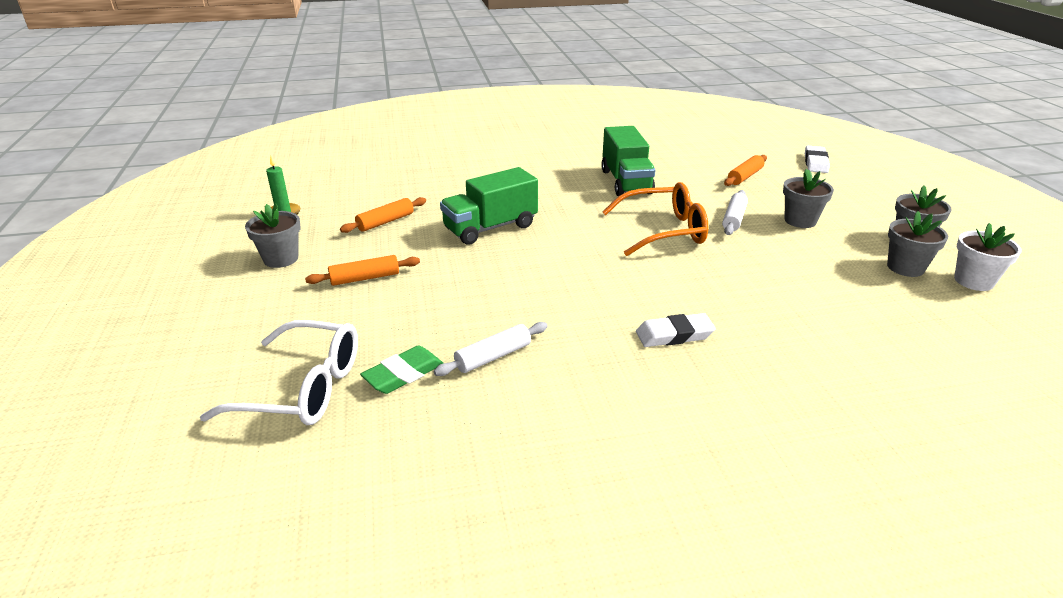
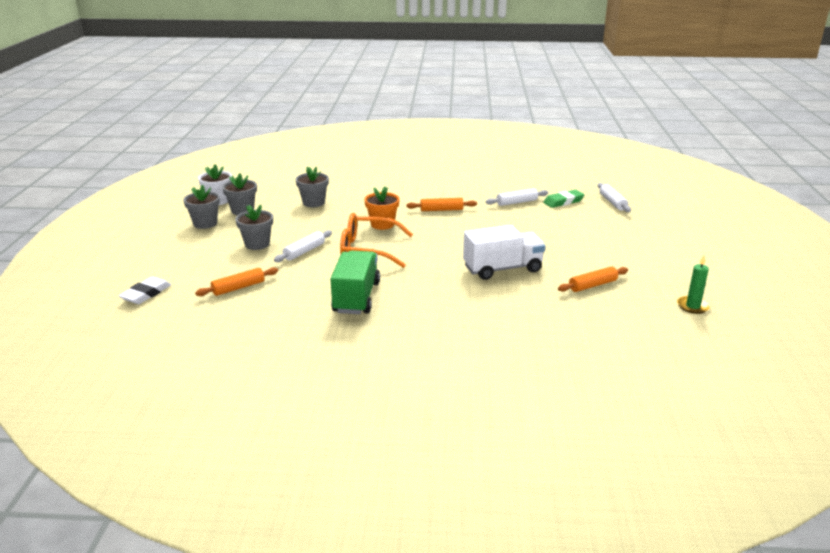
camera: 165 degrees left, 5 degrees down
(281, 259) = (667, 265): grey flower pot -> grey flower pot (313, 203)
(303, 388) = (612, 202): white glasses -> white rolling pin
(365, 278) = (597, 245): orange rolling pin -> orange rolling pin (441, 210)
(490, 228) = (502, 269): green truck -> white truck
(674, 335) = (417, 199): white eraser -> none
(682, 271) = (382, 224): none -> orange flower pot

